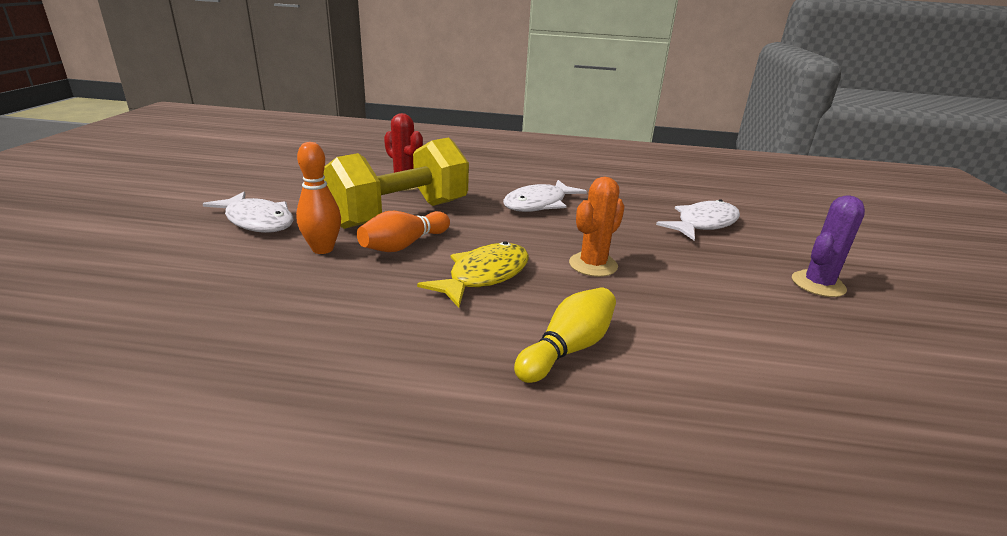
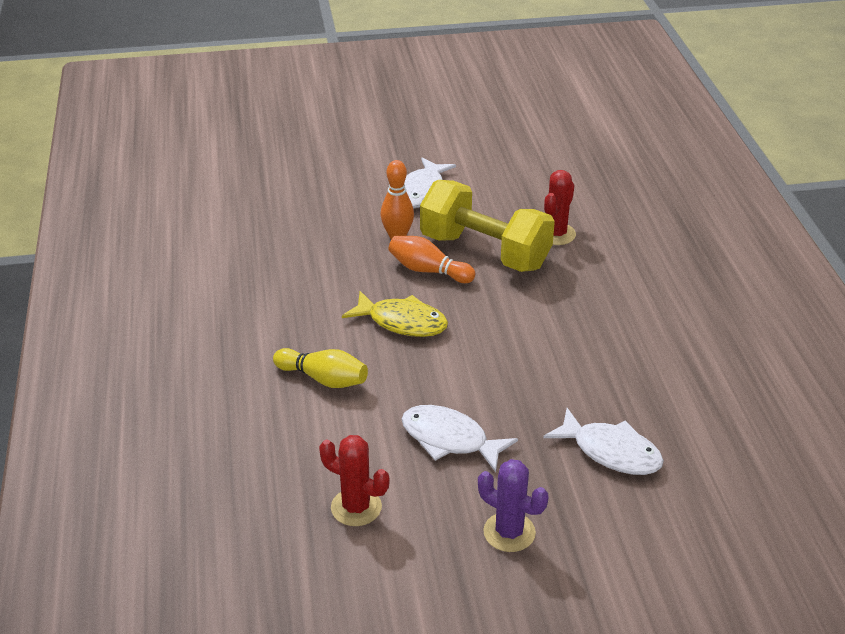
camera: 75 degrees right, 10 degrees up
(539, 204) = (573, 326): white fish -> white fish (450, 439)
(593, 265) = (458, 378): orange cactus -> none
(812, 368) = (356, 507): none -> red cactus

